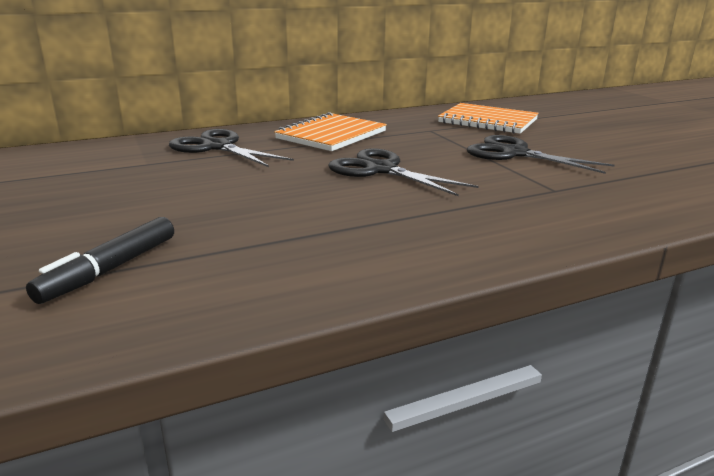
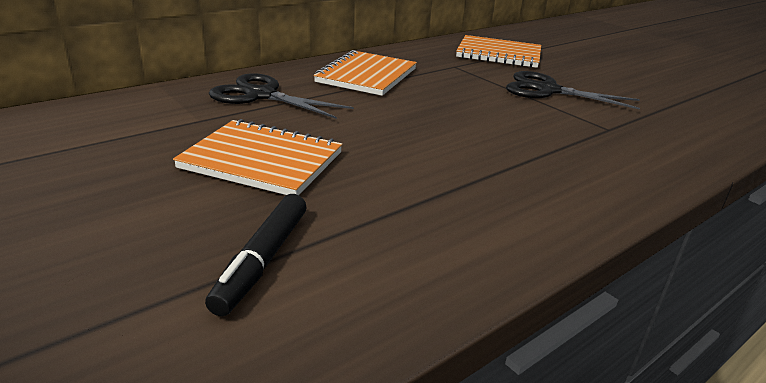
camera: 15 degrees left, 5 degrees up
(174, 196) = (262, 160): none -> orange notebook
(381, 170) = (443, 115): black scissors -> none

